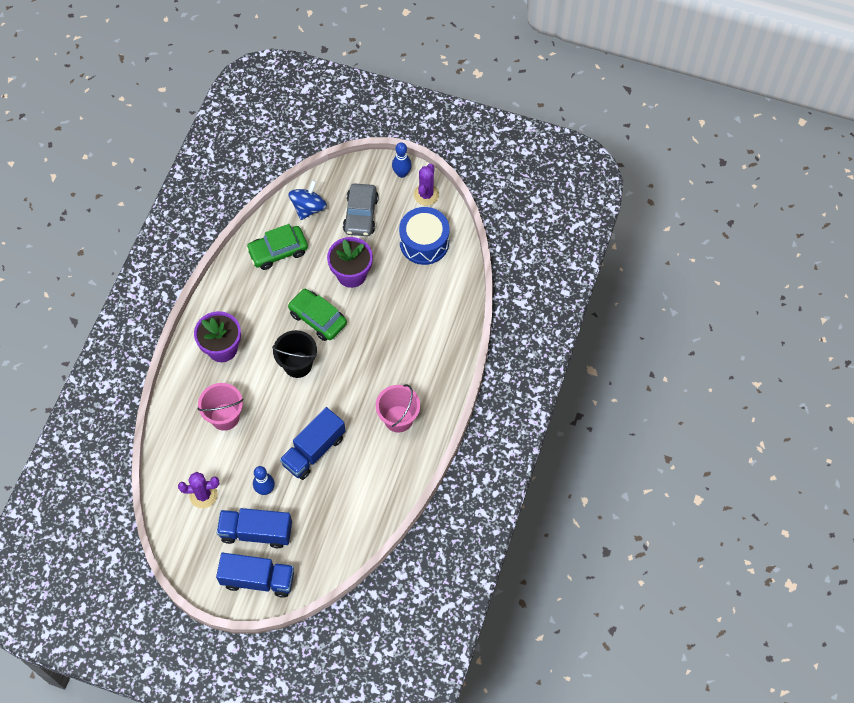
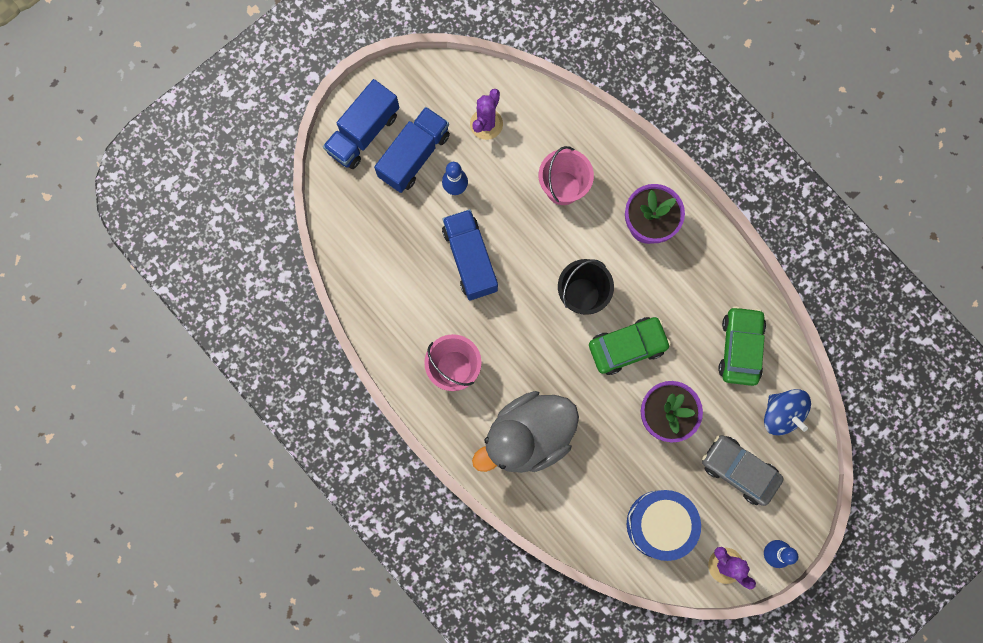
camera: 120 degrees right, 15 degrees up
(416, 348) = (528, 436): none -> grey duck

